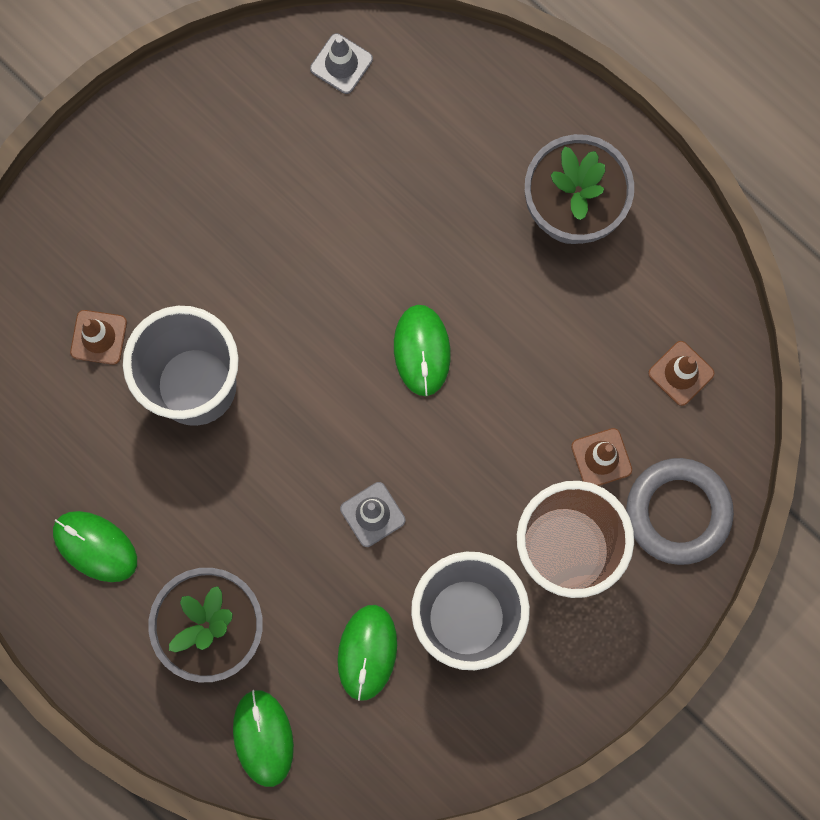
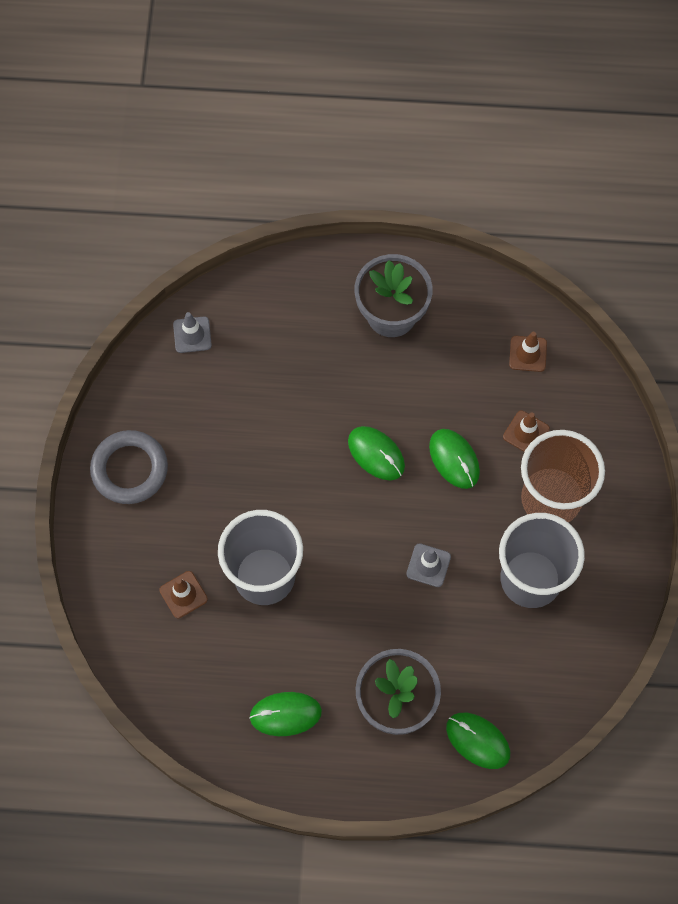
camera: 40 degrees left, 10 degrees down
(367, 652) = (493, 643): green mouse -> green mouse (454, 459)
(678, 512) = (592, 428): grey ring -> grey ring (129, 469)

